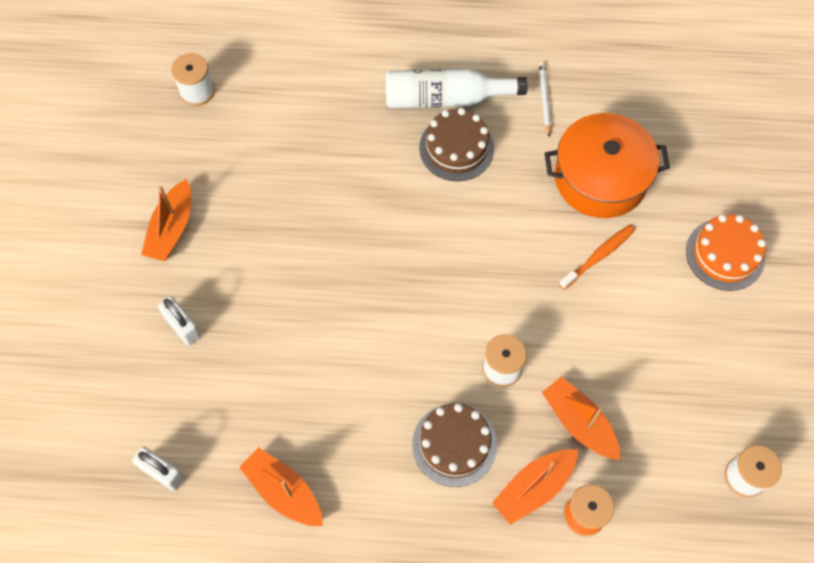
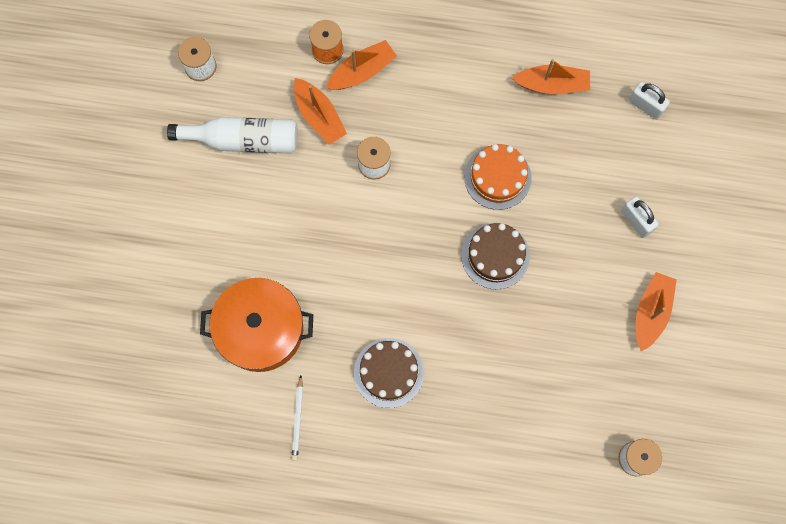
camera: 175 degrees left, 10 degrees up
(283, 491) = (552, 84): orange boat -> orange boat turned 45 degrees counterclockwise
(445, 98) = (393, 429): white bottle -> white bottle (243, 140)
(454, 444) = (419, 108): brown cake -> brown cake (495, 256)
(598, 256) = (277, 254): orange toothbrush -> none
(725, 254) = (167, 246): orange cake -> orange cake (497, 177)

